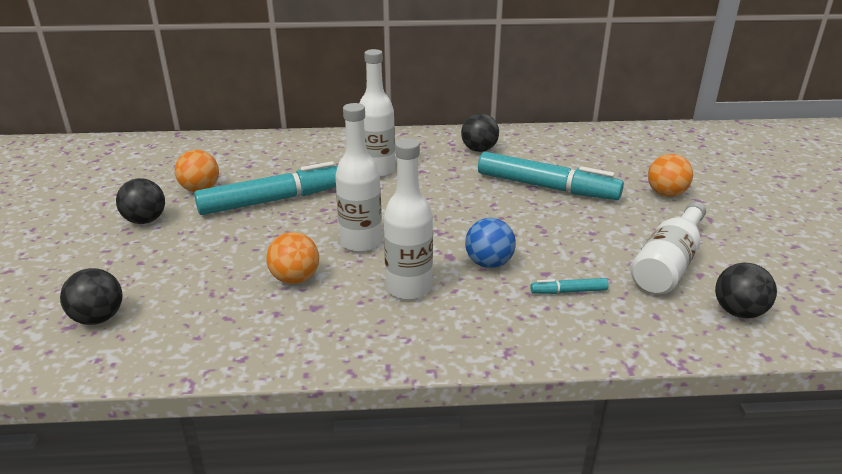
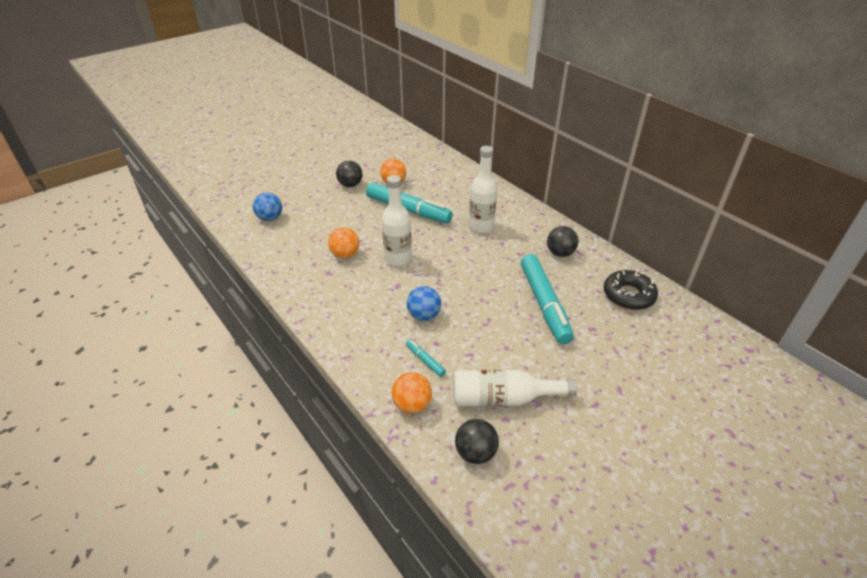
camera: 55 degrees right, 10 degrees up
(98, 318) = (270, 218): black ball -> blue ball
(409, 288) = (371, 296): white bottle -> none
(577, 145) = (628, 295): none -> black donut
(666, 194) = (607, 368): orange ball -> orange ball (412, 404)

